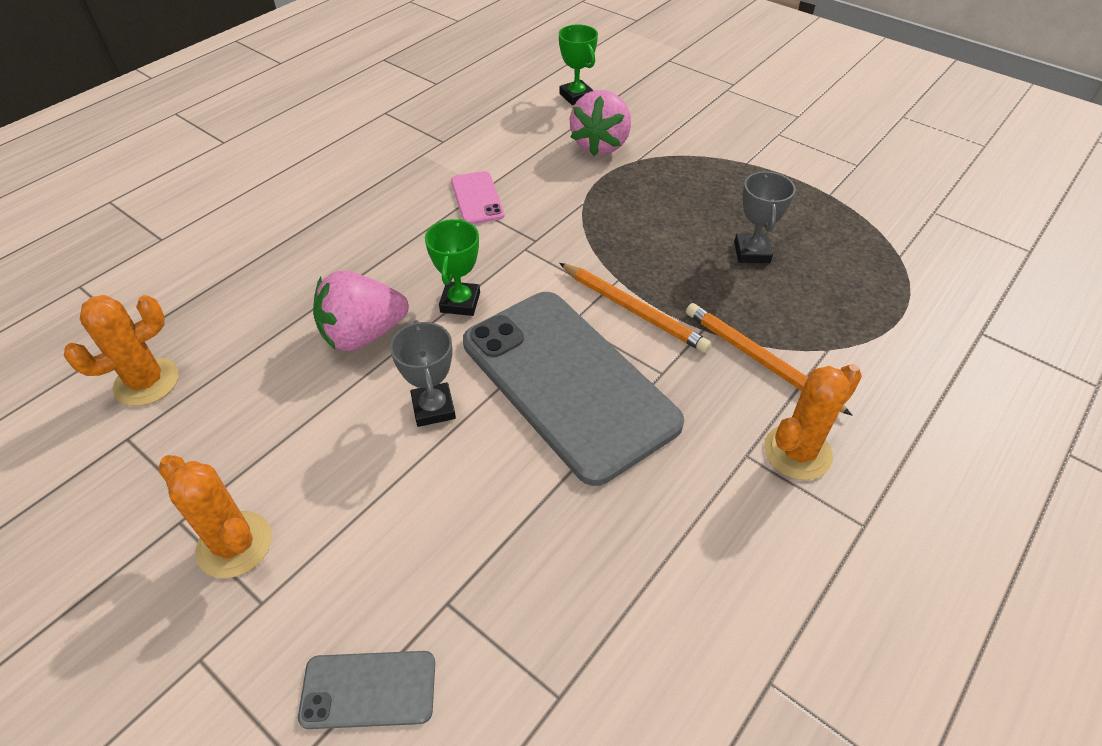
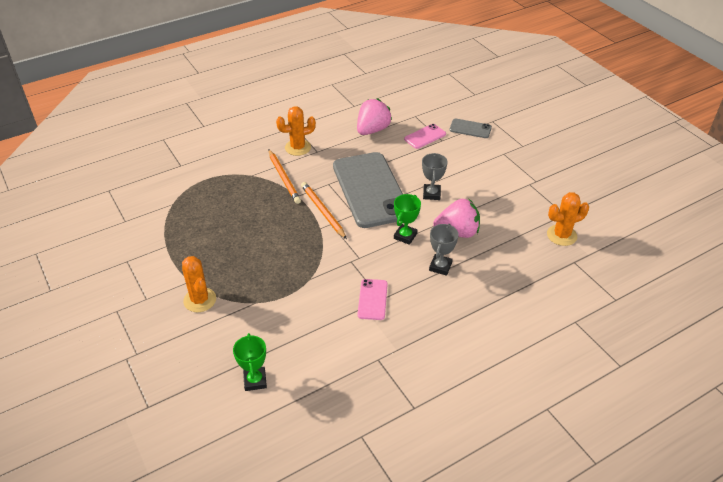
camera: 160 degrees left, 5 degrees down
(234, 544) = (514, 170): orange cactus -> orange cactus (200, 300)
(499, 602) = (425, 136): none -> pink phone
(600, 145) = (270, 322): pink strawberry -> pink strawberry (372, 130)
(752, 252) = (242, 224): grey trophy -> grey trophy (440, 267)

